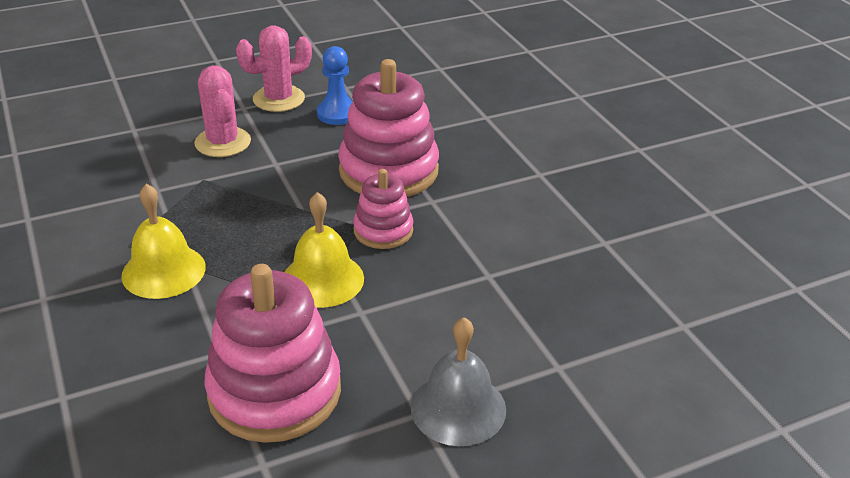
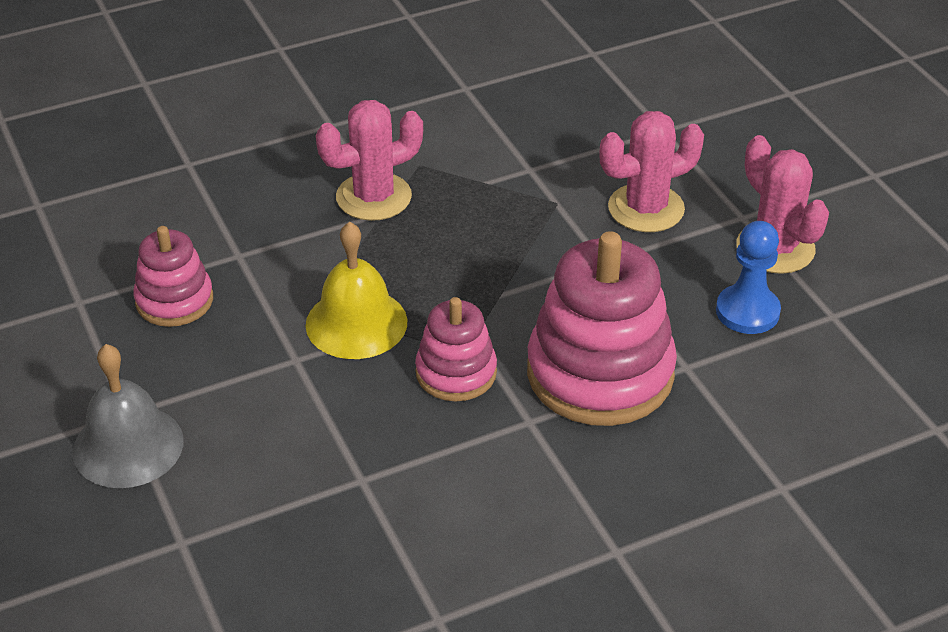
camera: 90 degrees right, 5 degrees up
(163, 271) = (373, 197): yellow bell -> pink cactus
(275, 392) = (174, 300): pink stacking toy -> pink stacking toy, size x0.55

